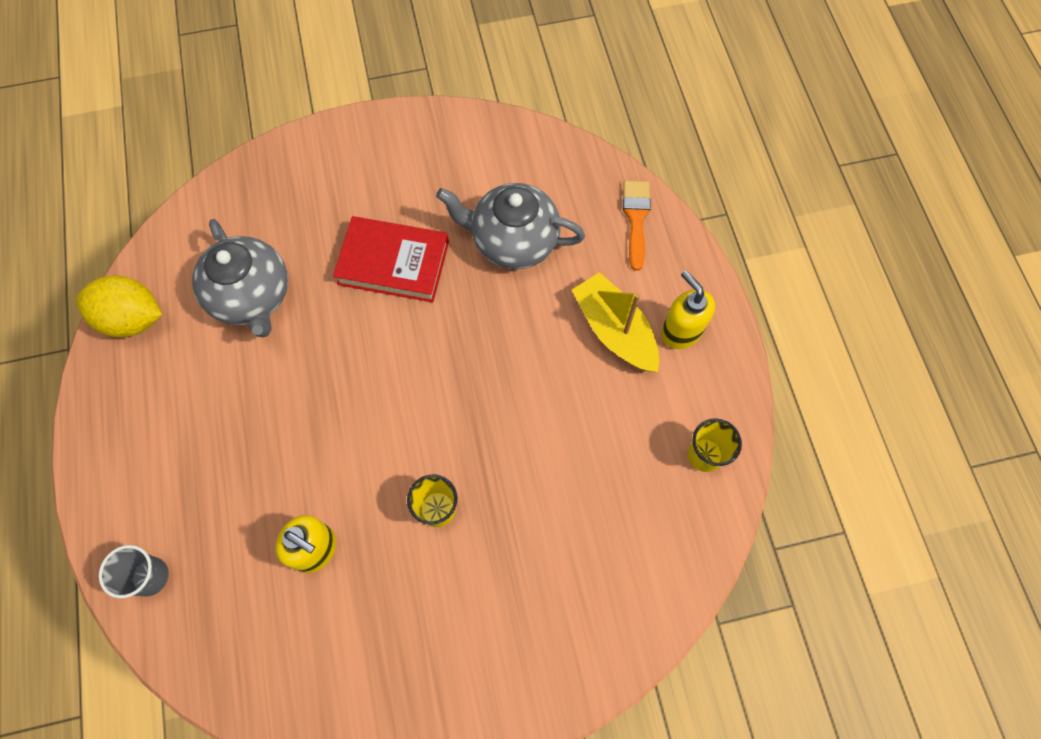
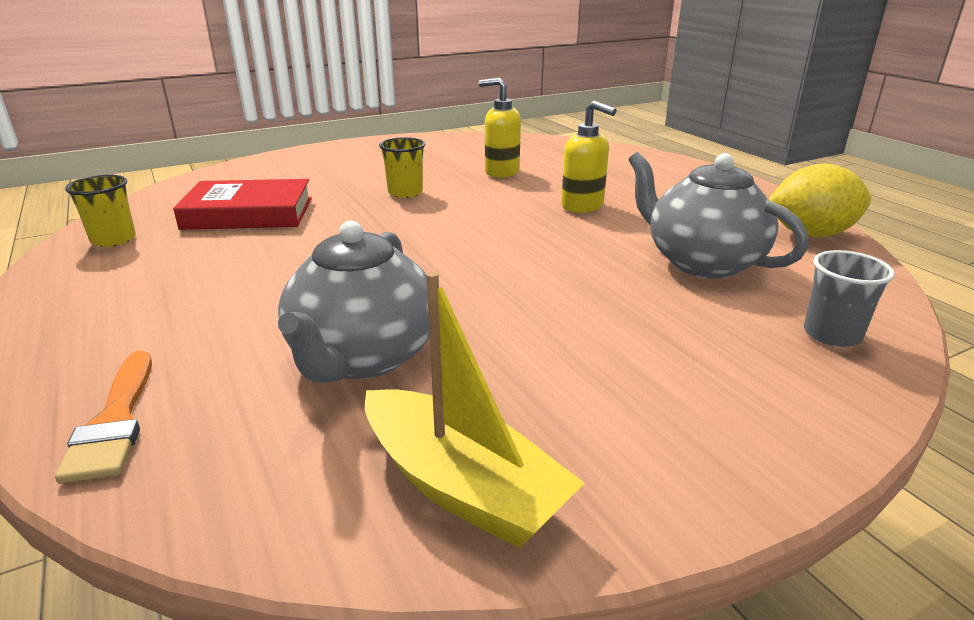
camera: 165 degrees right, 40 degrees down
(150, 576) = (618, 155): grey cup -> grey cup (832, 334)
(393, 263) = (544, 310): red book -> red book (248, 213)
(513, 241) = (363, 357): grey teapot -> grey teapot turned 105 degrees clockwise
(614, 330) = (199, 299): yellow boat -> yellow boat (462, 486)
(680, 331) = (95, 311): yellow soap dispenser -> yellow soap dispenser (583, 206)

